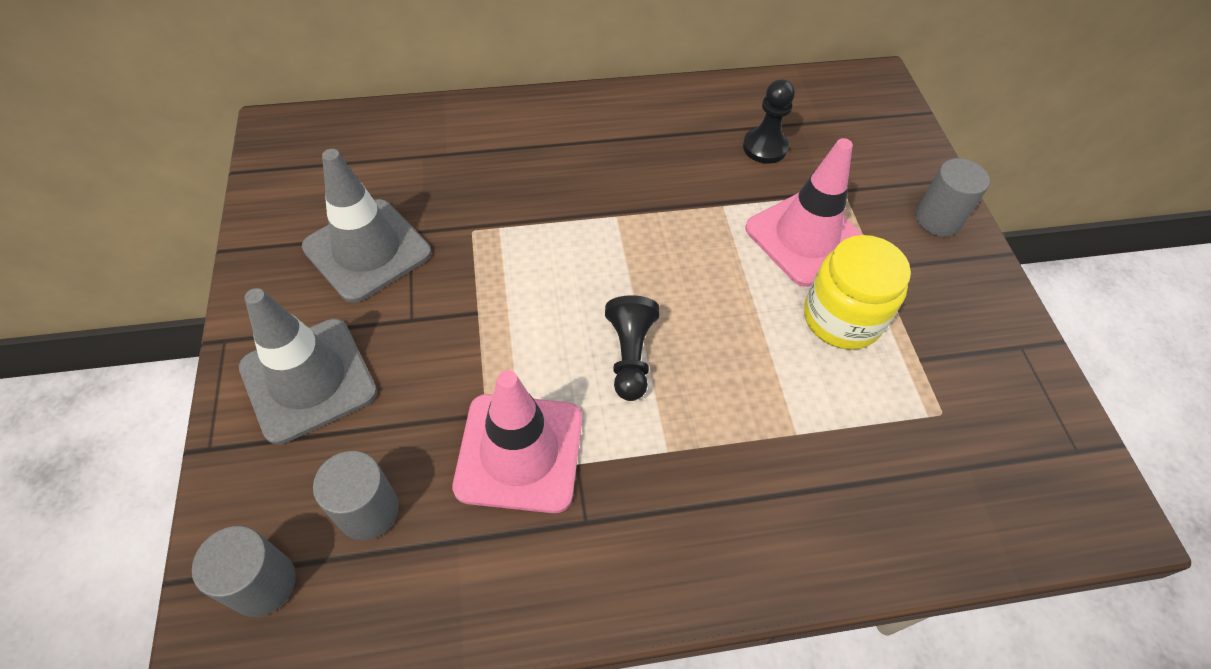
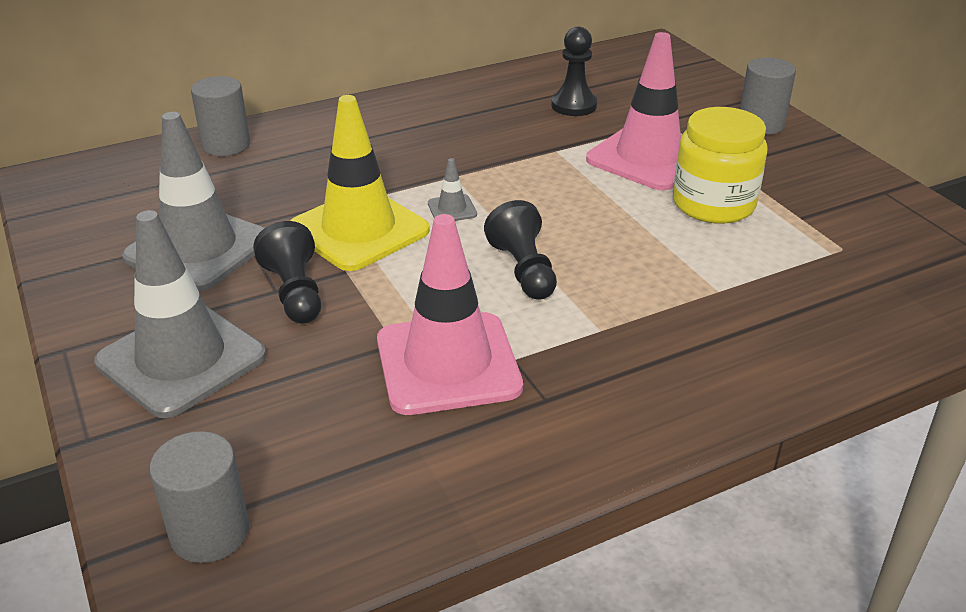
camera: 15 degrees left, 20 degrees down
(368, 510) = (304, 445): grey cylinder -> grey cylinder (226, 145)
(426, 327) = (295, 293): none -> black pawn
(507, 263) = (359, 230): none -> yellow traffic cone
(597, 259) = (452, 209): none -> grey traffic cone

